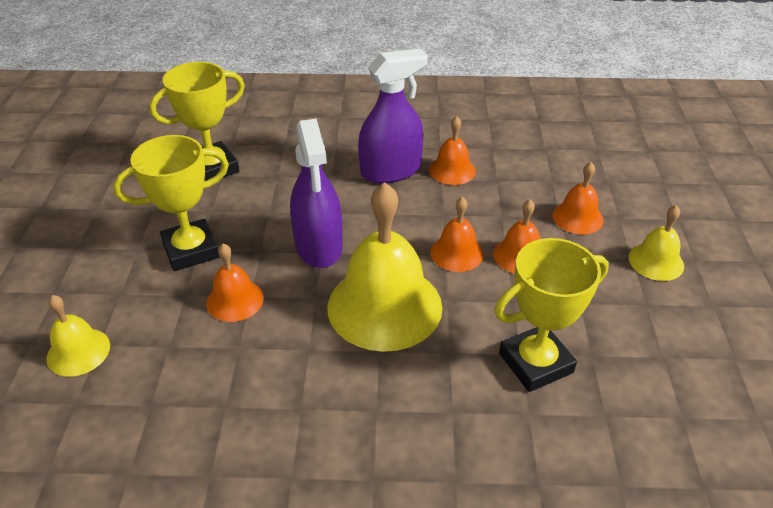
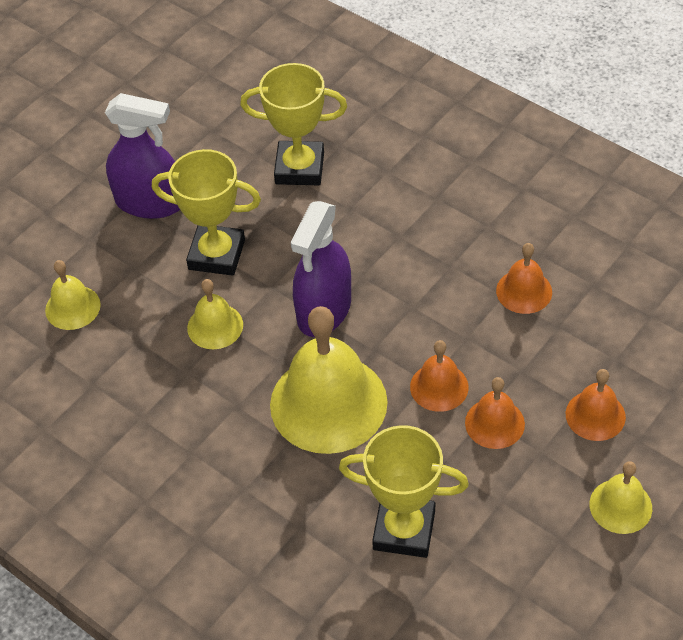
camera: 40 degrees right, 10 degrees up
(235, 300) = (215, 326): orange bell -> yellow bell
(391, 170) = (462, 259): purple spray bottle -> purple spray bottle (150, 202)

